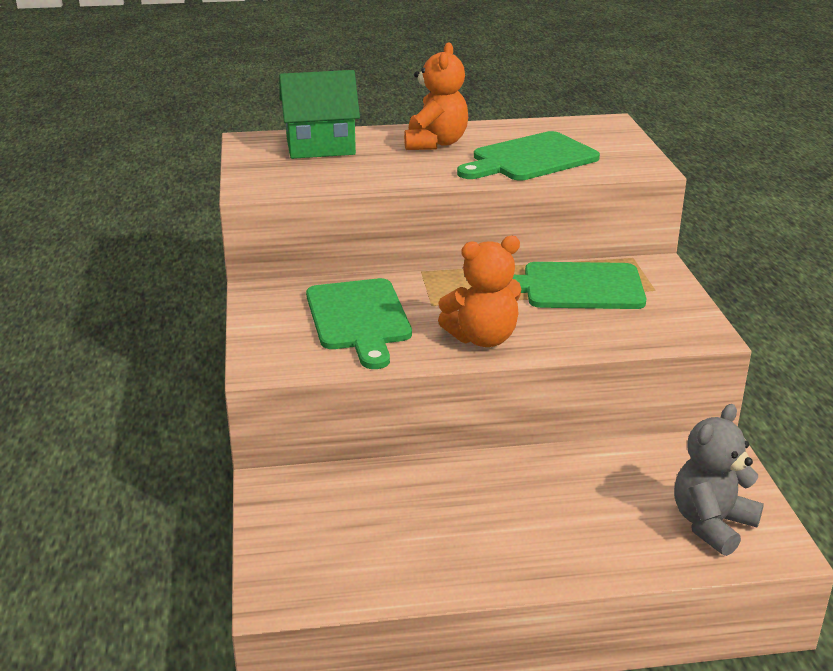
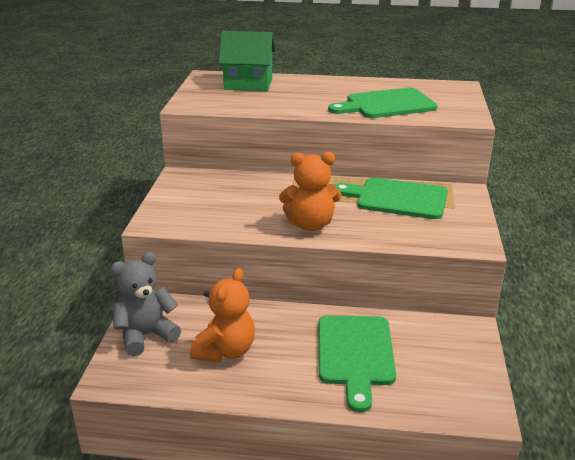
camera: 15 degrees right, 0 degrees up
(359, 318) = (234, 200): green cutting board -> green cutting board (355, 354)
(435, 143) = (327, 88): orange teddy bear -> orange teddy bear (225, 351)
(711, 524) = (440, 385): grey teddy bear -> grey teddy bear (146, 335)

